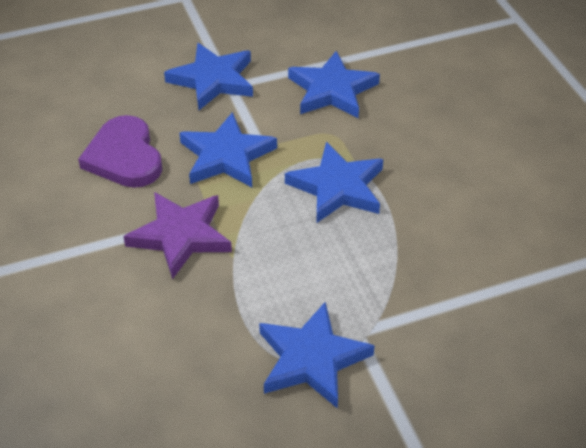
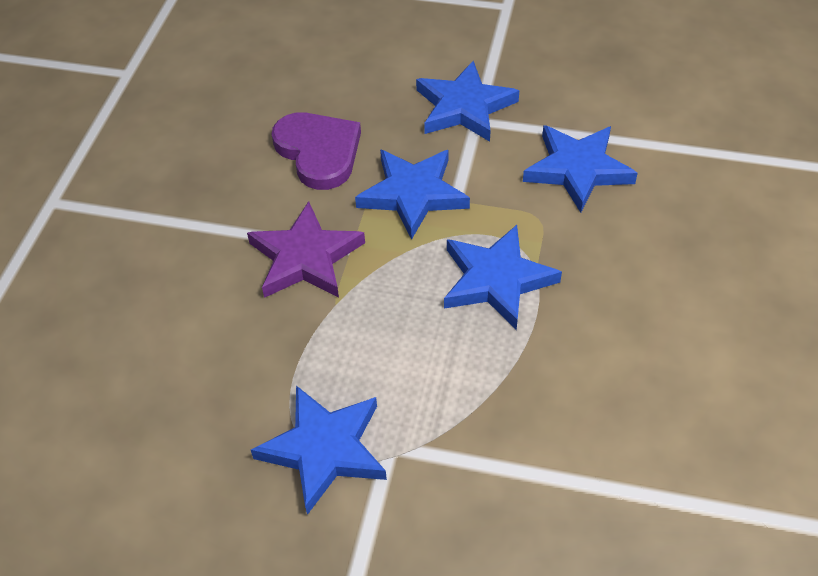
camera: 35 degrees right, 5 degrees up
(124, 157) = (318, 152): purple heart -> purple heart turned 135 degrees clockwise

